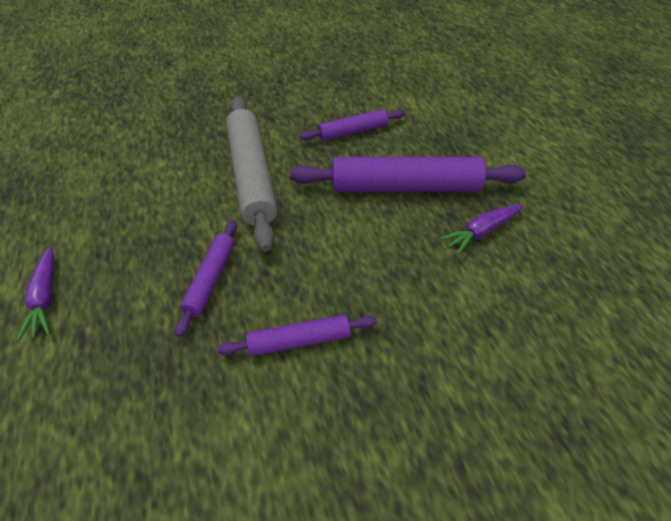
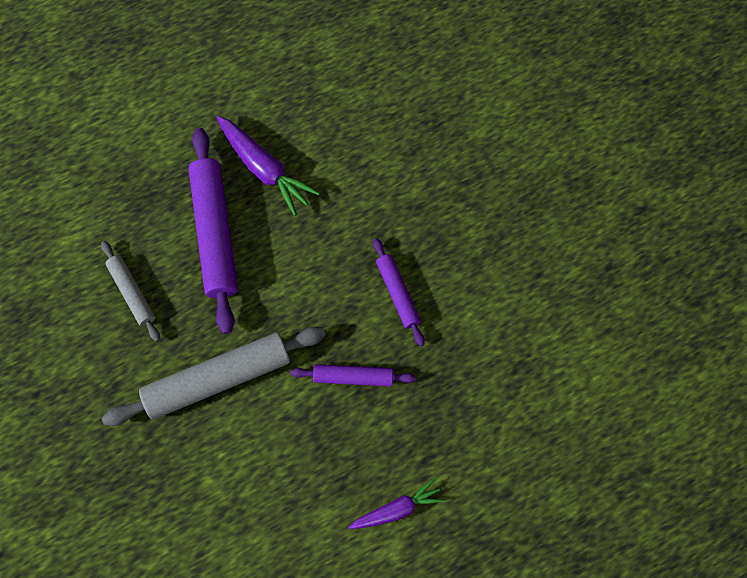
camera: 100 degrees left, 20 degrees up
(353, 131) = (132, 293): purple rolling pin -> grey rolling pin
(481, 232) = (265, 169): purple carrot -> purple carrot, size x1.54

